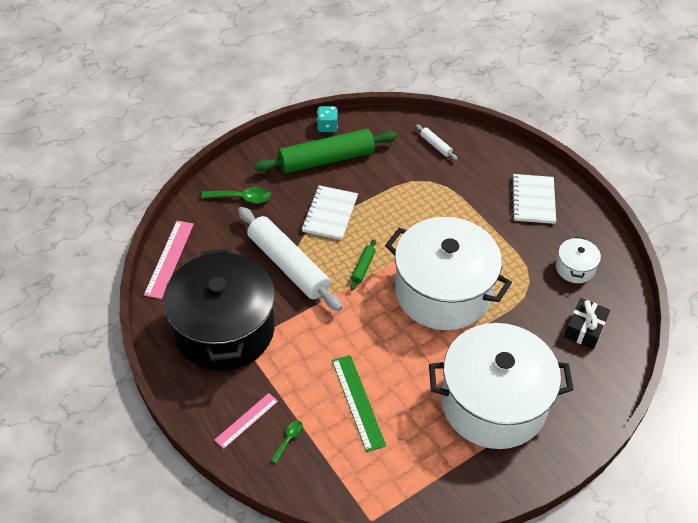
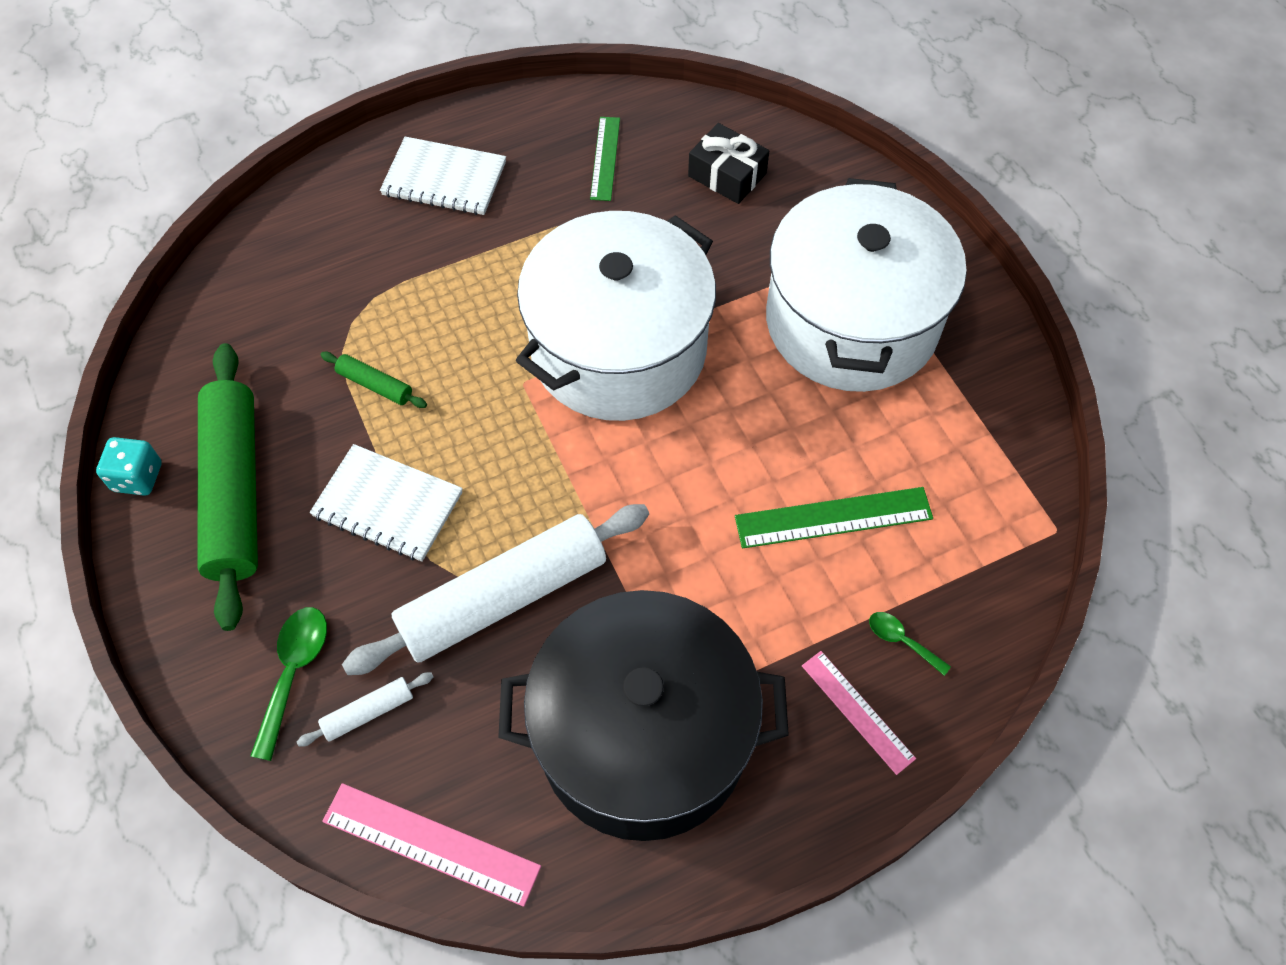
camera: 80 degrees left, 10 degrees up
(363, 267) = (538, 466): green rolling pin -> green rolling pin (375, 385)
(435, 145) = (262, 296): white rolling pin -> white rolling pin (368, 712)
(575, 268) = (605, 158): white pot -> green ruler

